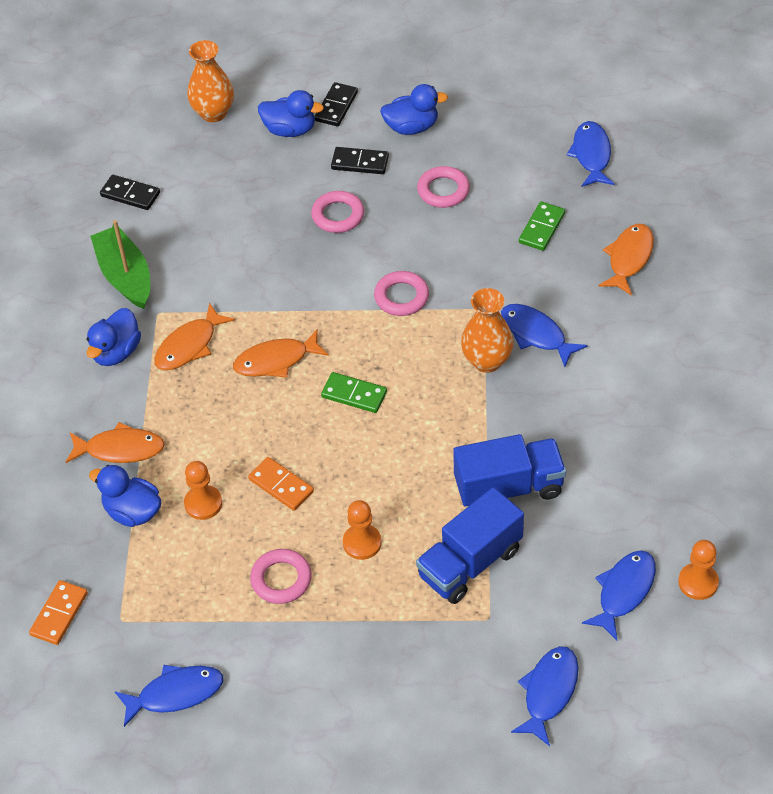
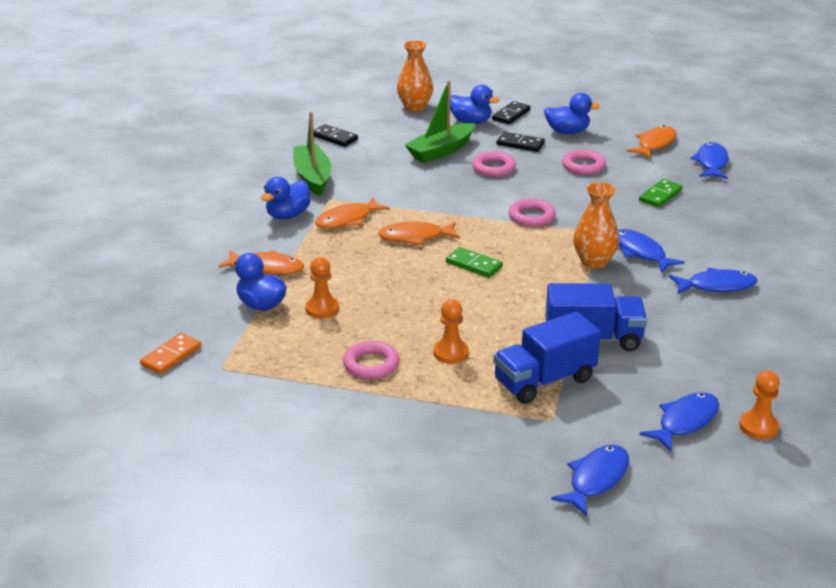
camera: 10 degrees right, 20 degrees down
(175, 694) = (248, 422): blue fish -> blue fish (717, 286)
(267, 195) = (441, 151): none -> green boat
(281, 485) = (392, 308): orange domino -> none
(629, 258) = (732, 221): orange fish -> orange fish (655, 144)

